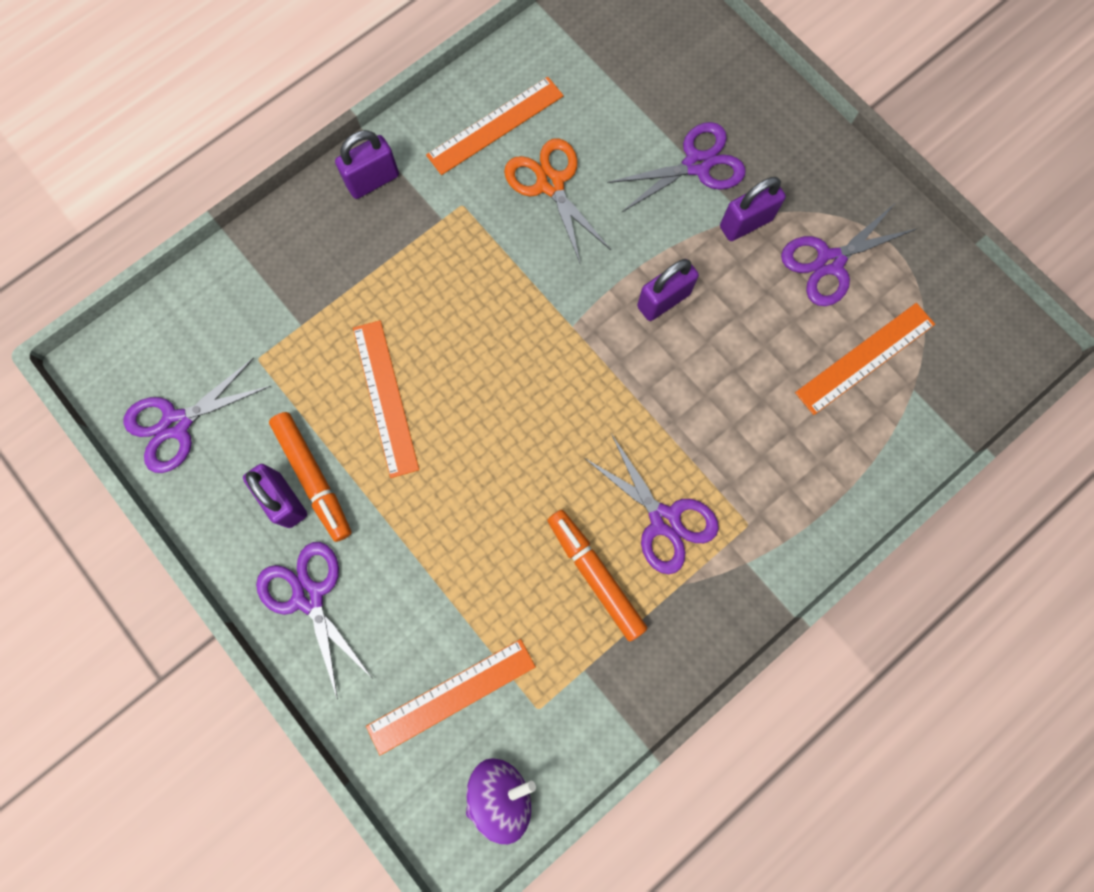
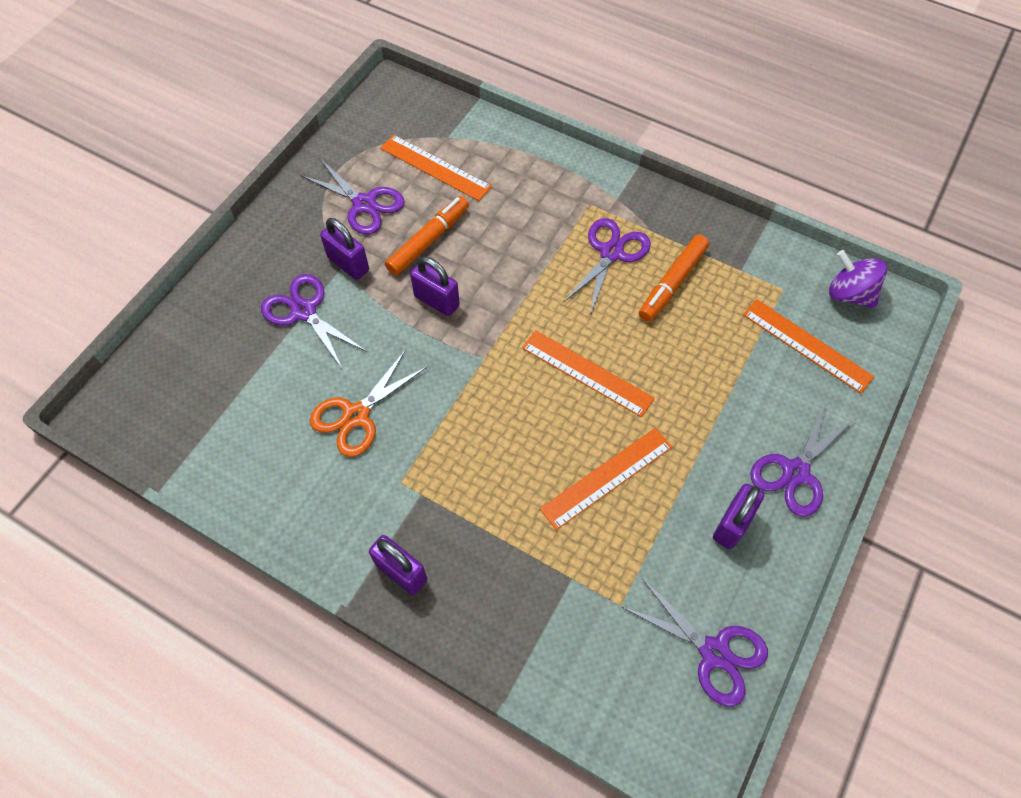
camera: 110 degrees left, 15 degrees down
(313, 478) = (702, 508): orange marker -> orange marker (428, 240)
(495, 126) = (309, 481): orange ruler -> orange ruler (587, 373)

